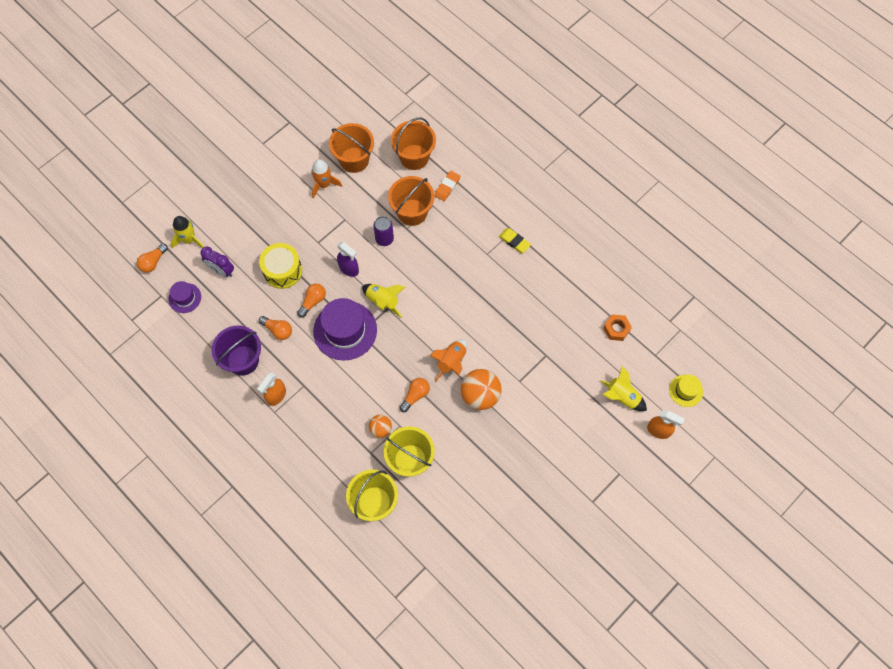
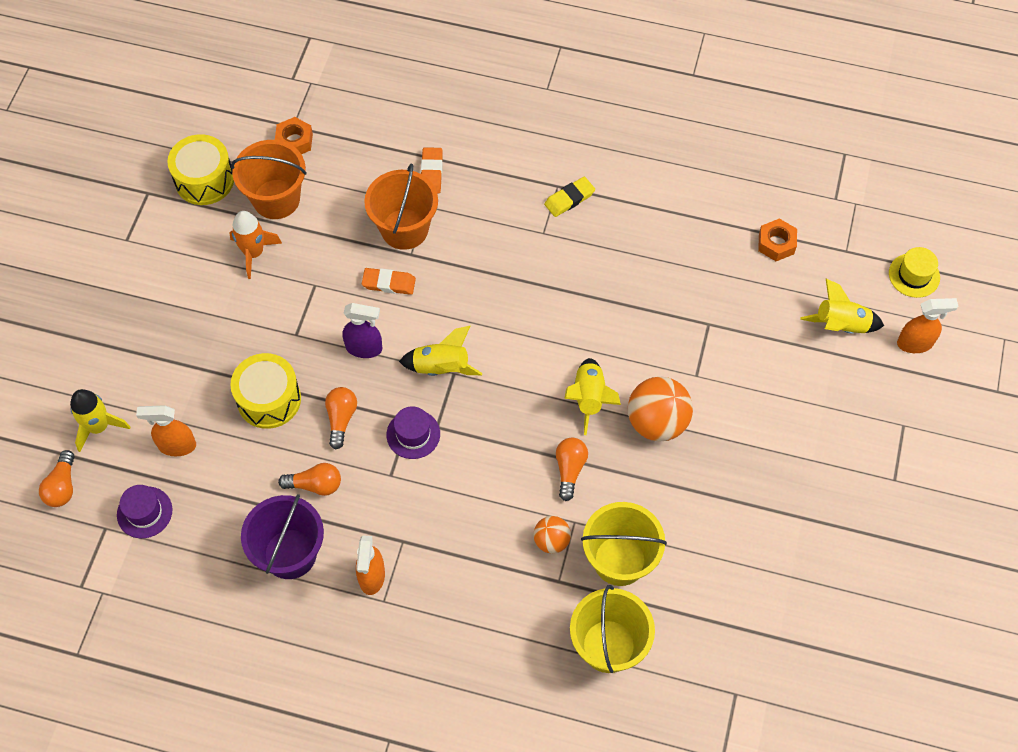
camera: 30 degrees left, 5 degrees down
(221, 271) = (176, 445): purple clock -> orange spray bottle
(323, 129) = (204, 180): none -> yellow drum
(345, 330) = (413, 434): purple hat -> purple hat, size x0.52
(384, 131) = (294, 141): none -> orange nut
(384, 239) = (389, 283): purple can -> orange eraser
(414, 157) = (359, 155): orange bucket -> none
(451, 362) = (589, 398): orange rocket -> yellow rocket
(514, 241) = (569, 199): yellow eraser -> yellow eraser turned 45 degrees counterclockwise

